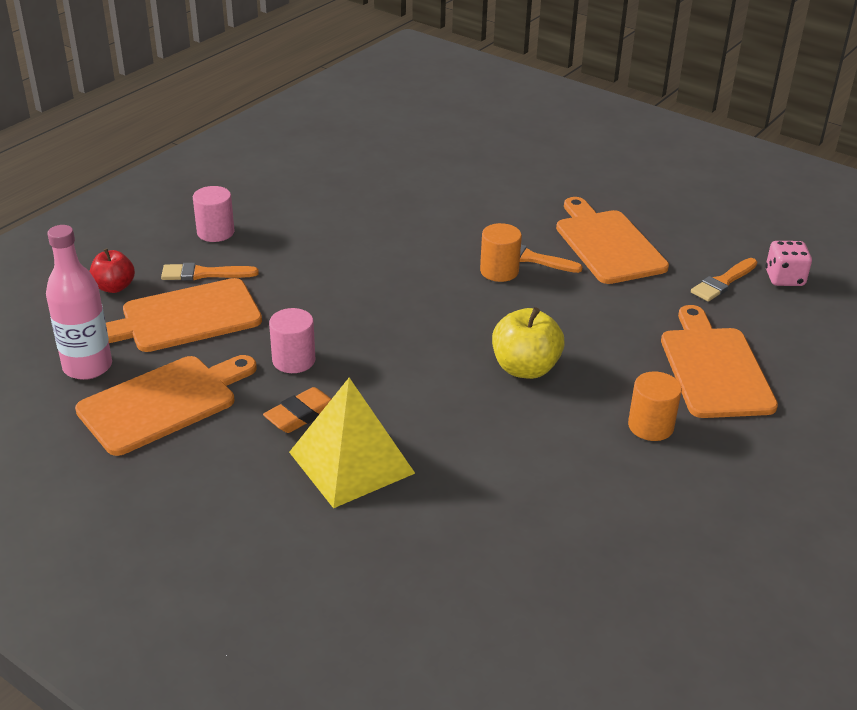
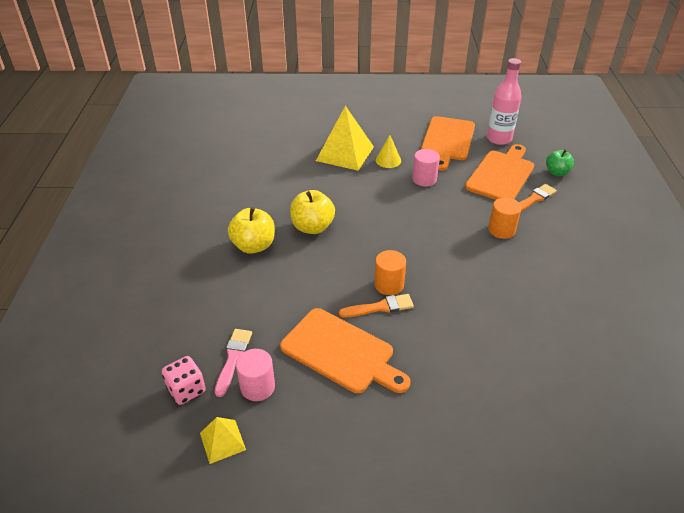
camera: 145 degrees right, 5 degrees up
(114, 287) = (557, 172): red apple -> green apple
(215, 232) = (574, 226): pink cylinder -> pink cylinder (257, 387)
(301, 415) = (388, 160): orange eraser -> yellow cone
(626, 380) = (254, 246): none -> yellow apple
(650, 426) = (224, 226): orange cylinder -> orange cylinder (501, 230)
(714, 368) = (206, 278): orange cutting board -> none
(723, 282) = (233, 358): orange brush -> pink brush
(764, 235) = (222, 441): none -> yellow pyramid

